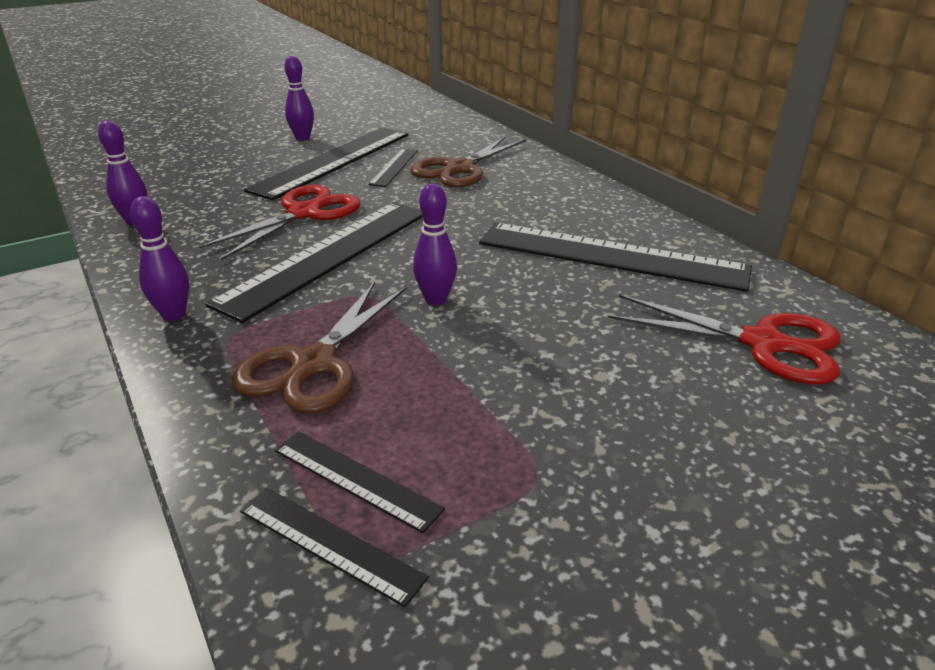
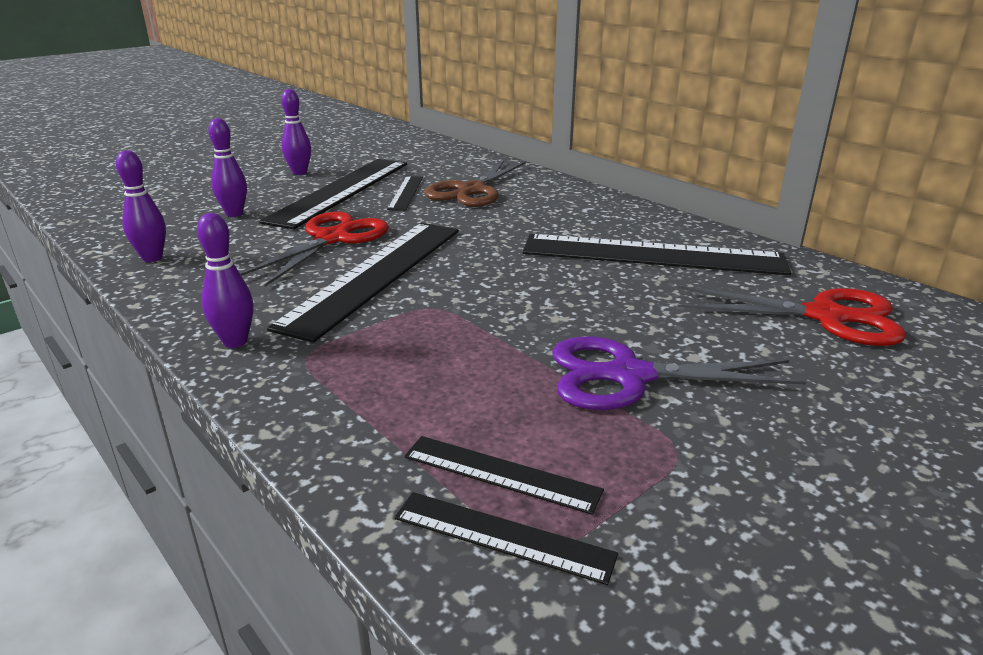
camera: 10 degrees left, 5 degrees down
(314, 364) = (407, 373): brown scissors -> none
(436, 300) = (503, 305): purple bowling pin -> purple bowling pin (234, 214)
(525, 390) = (629, 376): none -> purple scissors

